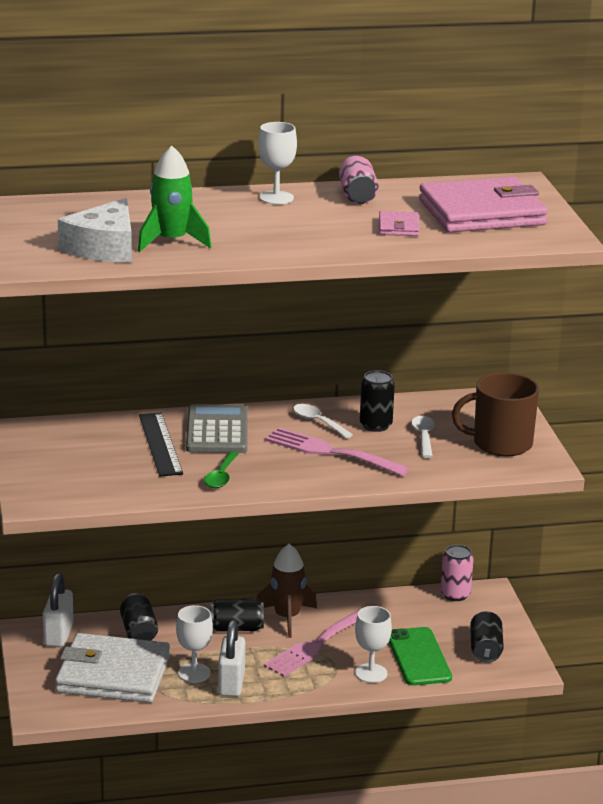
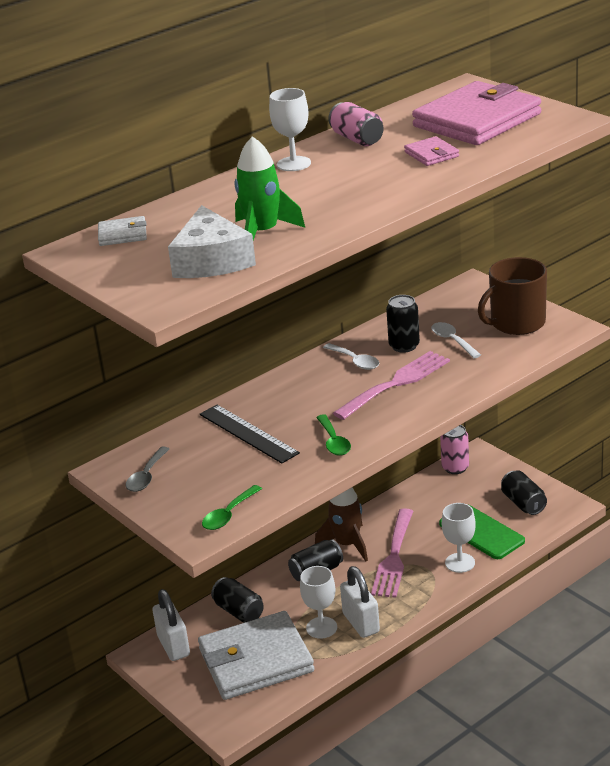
camera: 25 degrees left, 5 degrees up
(44, 445) = (146, 476): none -> grey spoon
(68, 207) = (122, 234): none -> white wallet
(72, 497) = (229, 514): none -> green spoon
(217, 431) = (282, 402): grey calculator -> none
(318, 422) = (355, 361): white spoon -> white spoon turned 150 degrees counterclockwise
(330, 452) = (396, 383): pink fork -> pink fork turned 135 degrees clockwise

